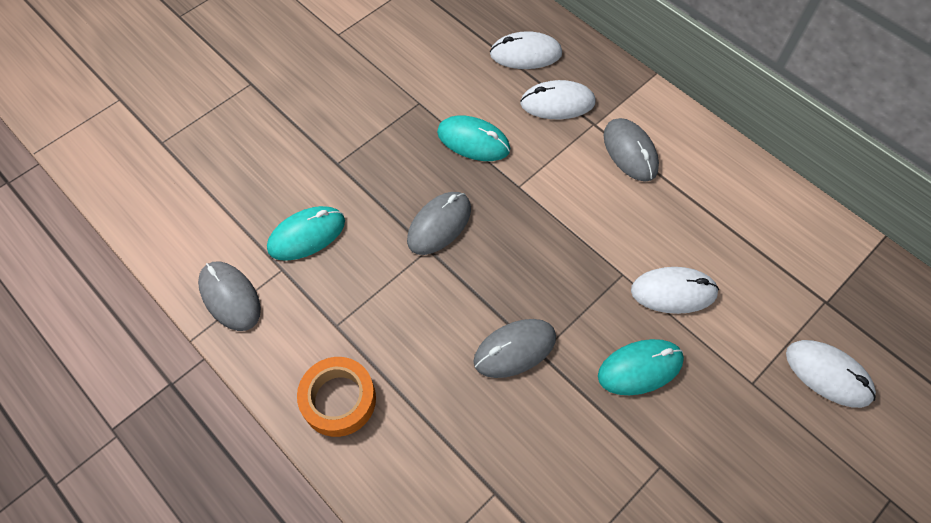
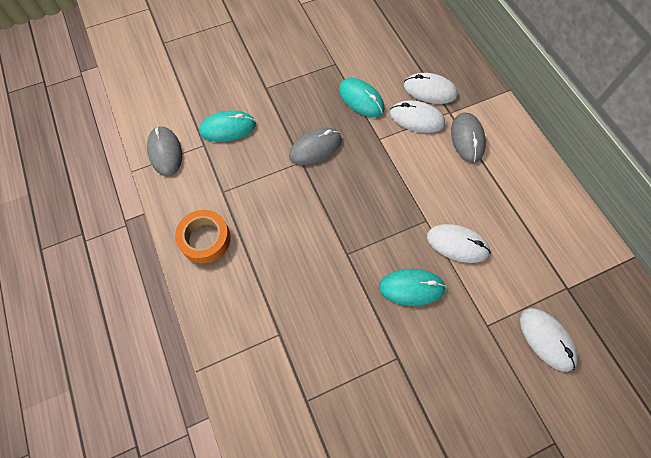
camera: 20 degrees right, 5 degrees up
(515, 349) = (331, 246): grey mouse -> none
(525, 54) = (421, 51): white mouse -> white mouse (416, 119)

